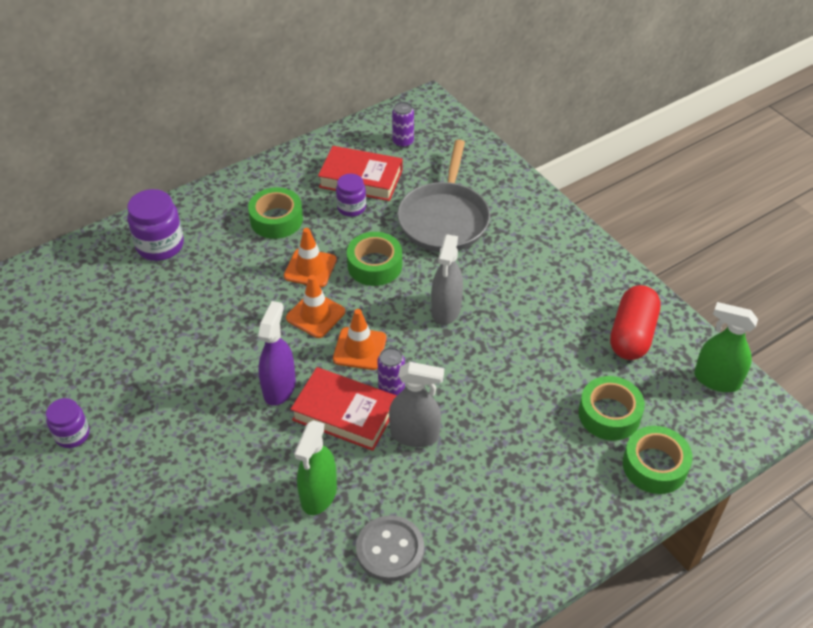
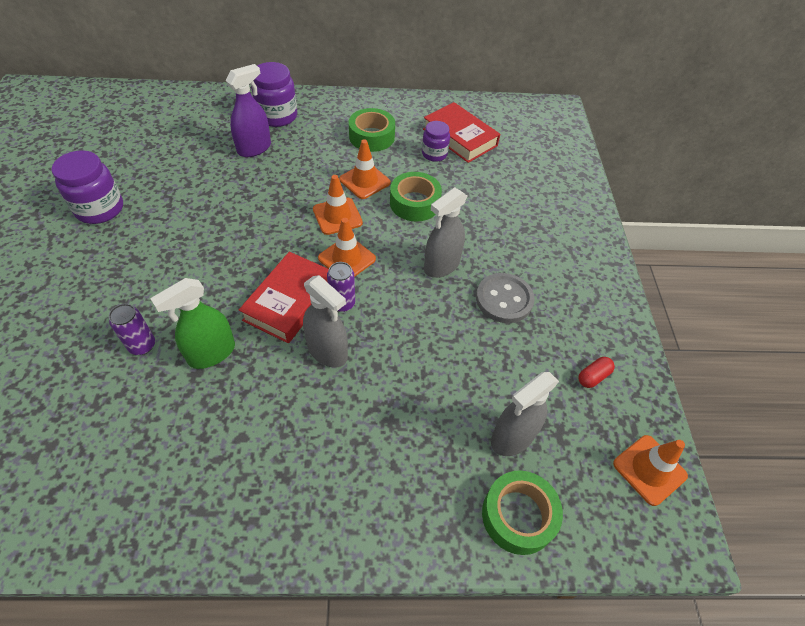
camera: 30 degrees right, 5 degrees up
(72, 434) = (100, 209): purple jar -> purple jar, size x1.60
(279, 387) = (262, 254): purple spray bottle -> purple spray bottle (254, 148)
(345, 413) = (290, 301): red book -> red book turned 60 degrees clockwise
(390, 550) = (220, 435): grey button -> grey button (504, 299)
(403, 142) = (516, 126): purple can -> purple can (142, 345)
(444, 219) = (500, 196): grey pan -> none
(609, 414) = (512, 437): green tape -> grey spray bottle
(632, 334) = (593, 376): red capsule -> red capsule, size x0.45
(716, 380) = (649, 469): green spray bottle -> orange traffic cone

